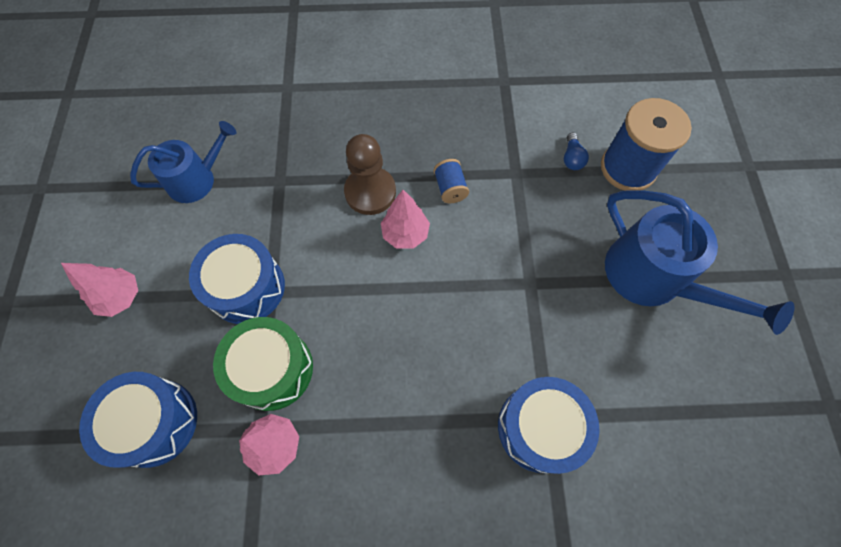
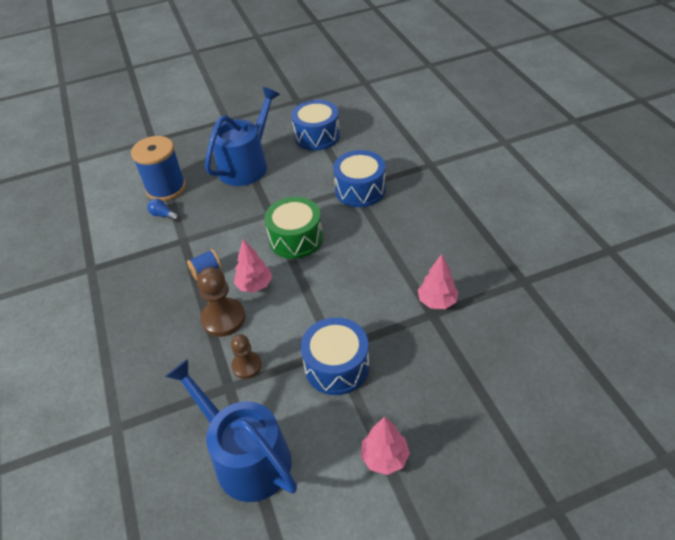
camera: 105 degrees left, 20 degrees down
(154, 422) = (463, 377): blue drum -> blue drum (317, 136)
(197, 179) = (246, 457): blue watering can -> blue watering can, size x1.54
(272, 369) = (390, 323): green drum -> green drum (296, 239)
(296, 201) = (247, 366): none -> brown pawn
(572, 158) = (163, 215): blue light bulb -> blue light bulb turned 135 degrees counterclockwise

